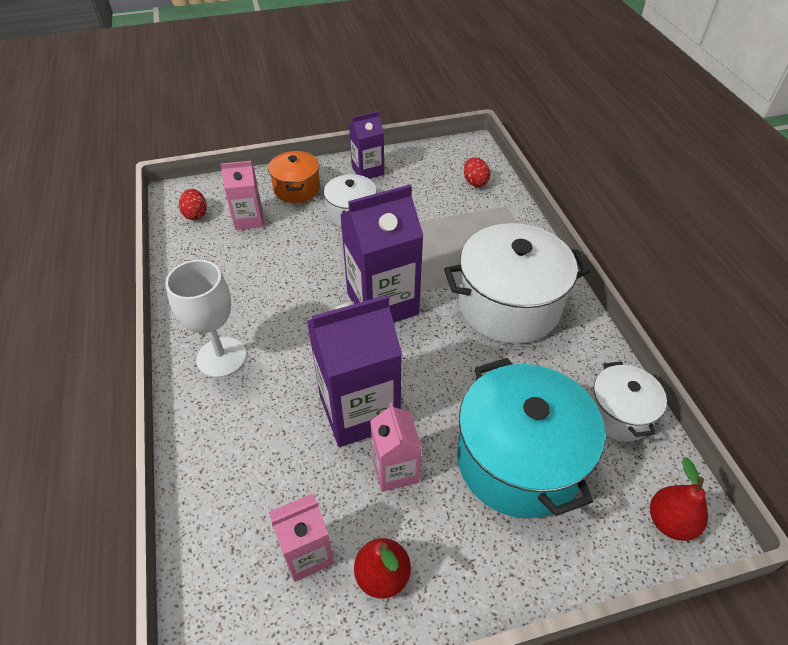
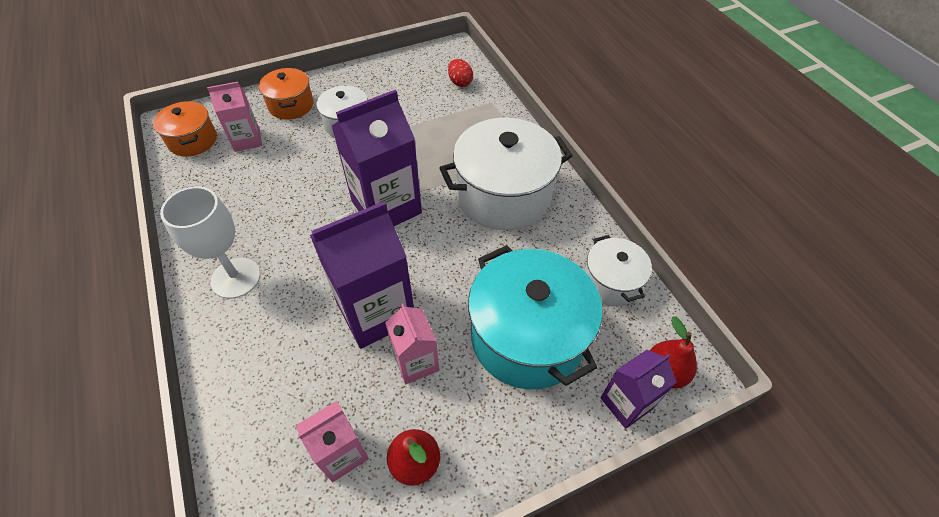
camera: 10 degrees left, 5 degrees up
(196, 214) = (193, 140): red egg -> orange pot
(367, 170) = (358, 81): purple carton -> purple carton (626, 403)

